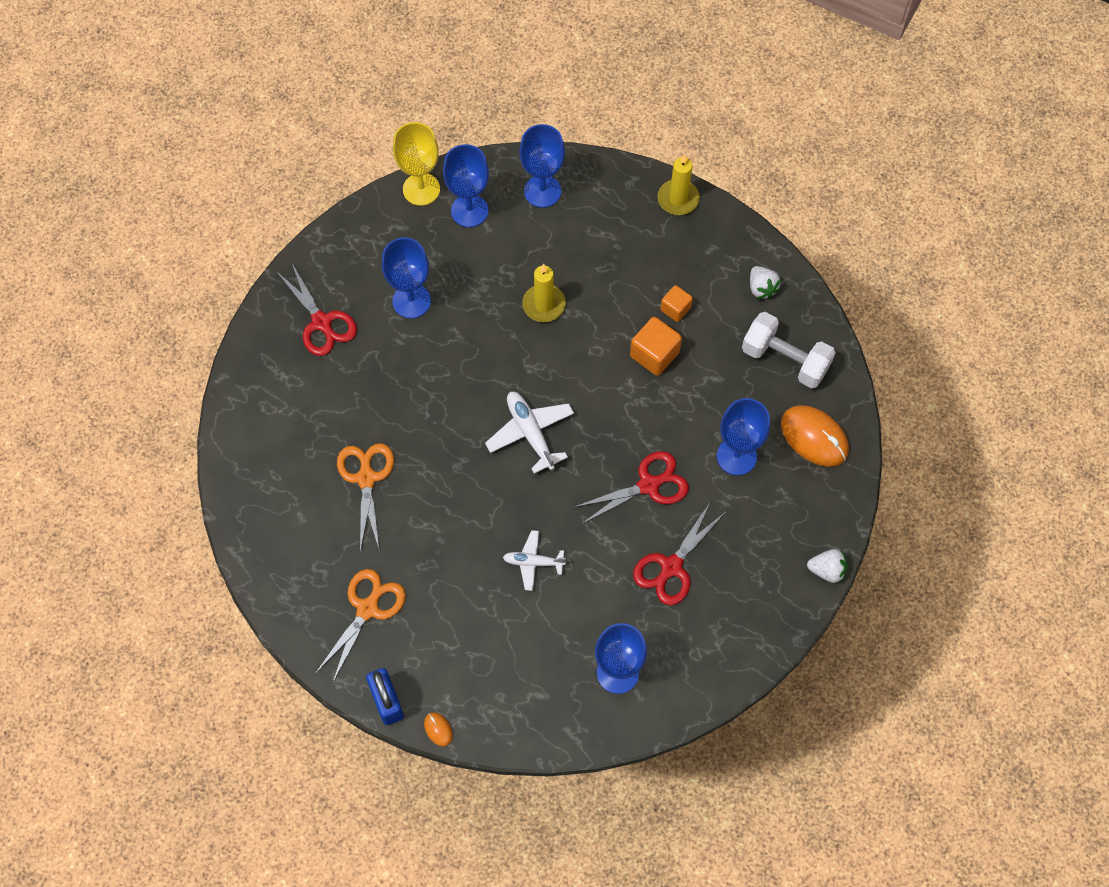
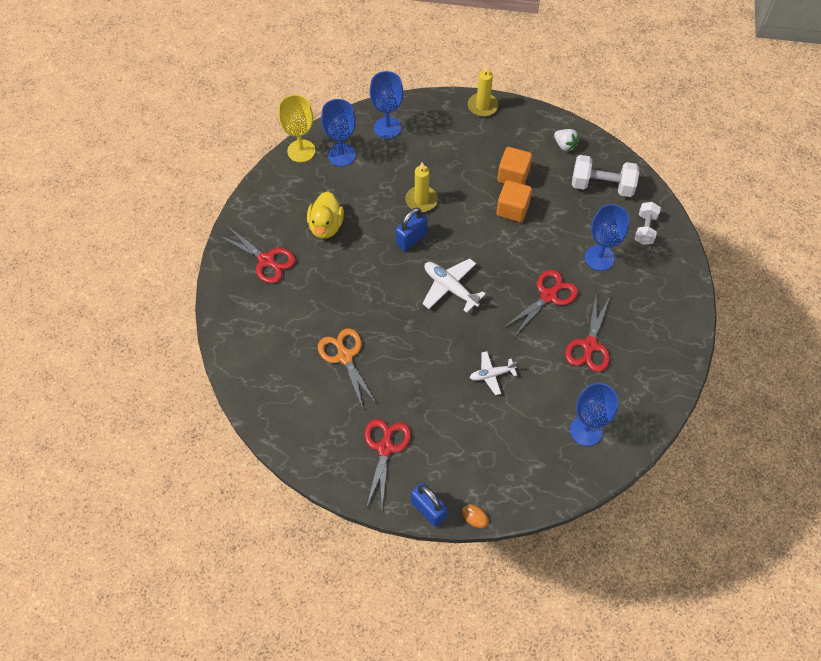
camera: 20 degrees left, 5 degrees down
(368, 608) = (385, 448): orange scissors -> red scissors
(411, 301) = (326, 226): blue goblet -> yellow duck
(510, 353) = (411, 239): none -> blue padlock
(675, 309) = (513, 176): orange cube -> orange cube, size x1.59
(814, 437) = (645, 229): orange mouse -> white dumbbell
(827, 570) = (695, 312): white strawberry -> none

